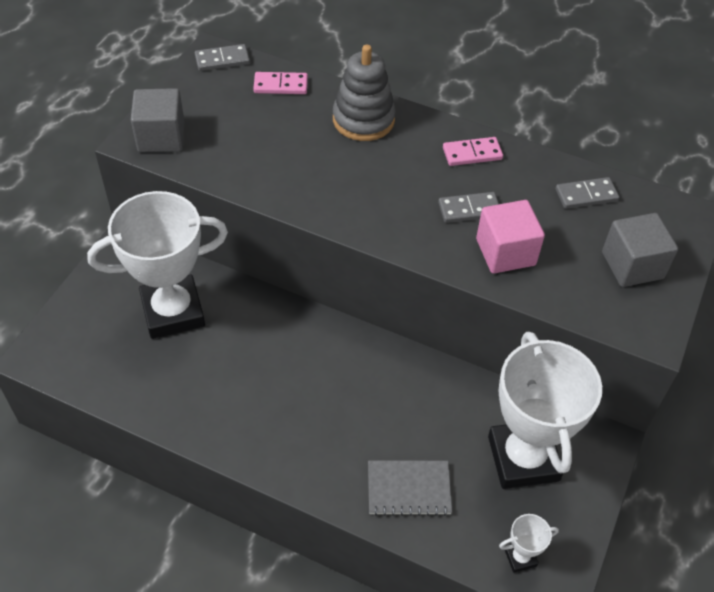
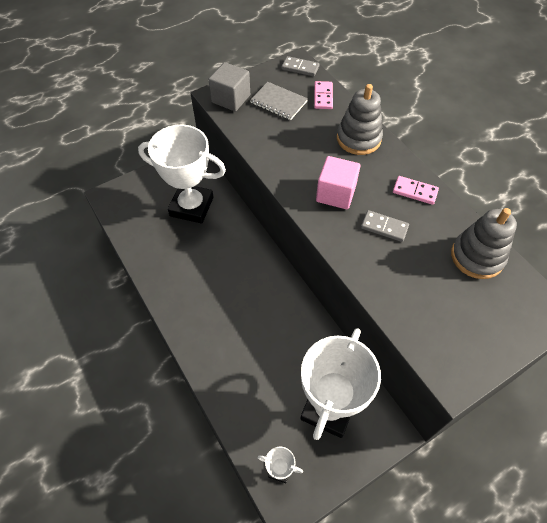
camera: 35 degrees right, 5 degrees up
(280, 85) = (323, 96): pink domino -> pink domino turned 60 degrees clockwise
(409, 489) = (244, 384): grey notebook -> grey notebook (278, 102)
(505, 252) = (387, 267): pink cube -> pink cube (336, 194)
(586, 195) = (477, 257): grey domino -> grey stacking toy
(632, 265) = (474, 323): grey cube -> none

